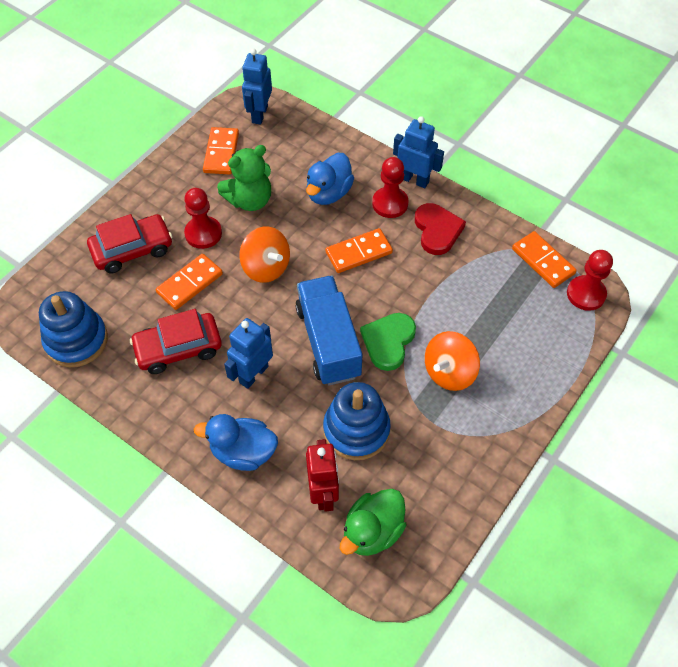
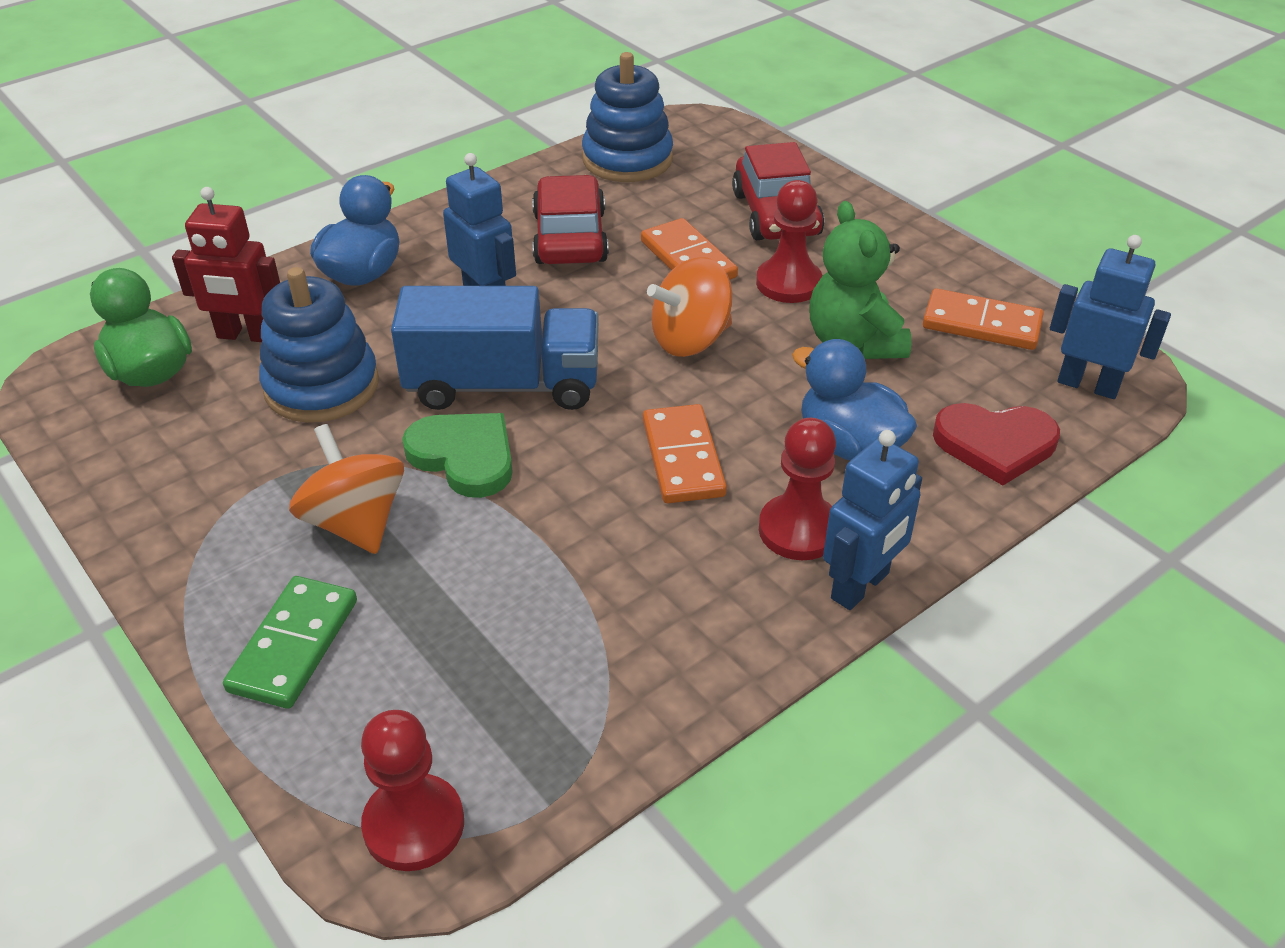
camera: 105 degrees right, 15 degrees down
(437, 230) = (701, 590): red heart -> red heart (995, 444)
(528, 368) = (293, 645): none -> green domino
(543, 261) = (545, 766): orange domino -> none

